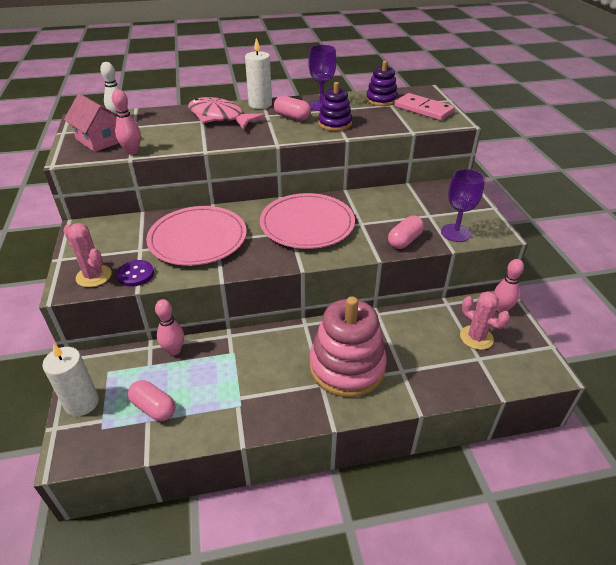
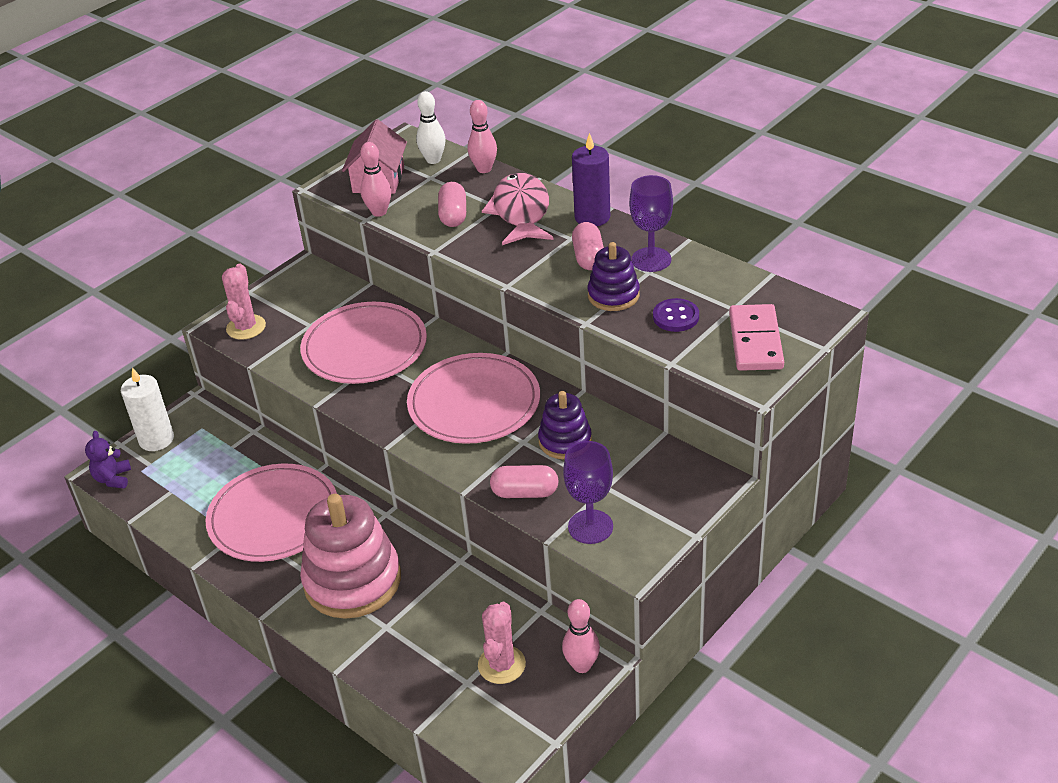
camera: 55 degrees right, 0 degrees up
(85, 451) = (113, 479): none -> purple teddy bear
(135, 274) = (272, 348): purple button -> purple button (676, 317)
(154, 408) = (187, 484): pink capsule -> pink capsule (453, 215)
(174, 350) = (263, 449): pink bowling pin -> pink bowling pin (484, 169)
(245, 376) = (273, 517): none -> pink plate
(260, 104) = (592, 217): white candle -> purple candle
(381, 100) = (737, 294): purple stacking toy -> purple stacking toy (565, 441)

